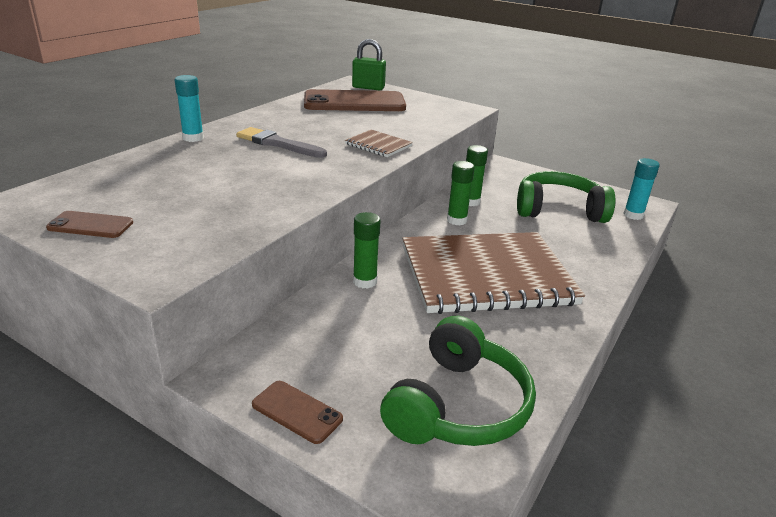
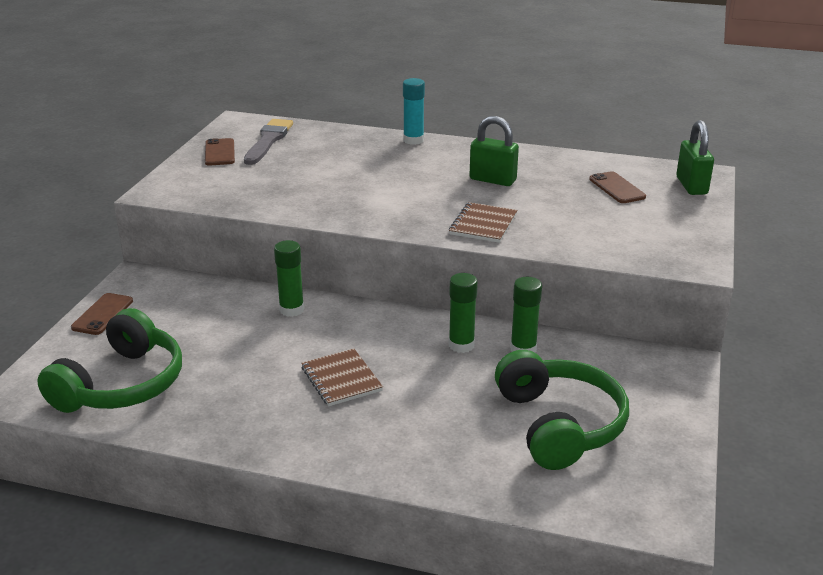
camera: 75 degrees right, 0 degrees up
(278, 144) = (435, 176): grey brush -> grey brush (268, 141)
(305, 129) = (492, 180): none -> green padlock
(354, 102) = (617, 188): brown phone -> brown phone, size x0.46
(457, 405) = (121, 384): green headphones -> green headphones turned 75 degrees counterclockwise
(486, 275) = (341, 379): brown notebook -> brown notebook, size x0.41
(633, 215) = (604, 502): turquoise glue stick -> none

